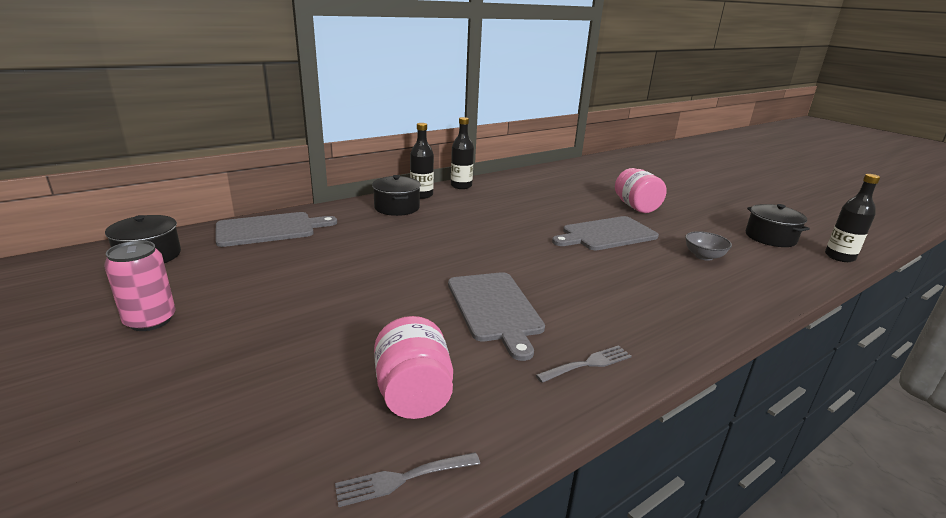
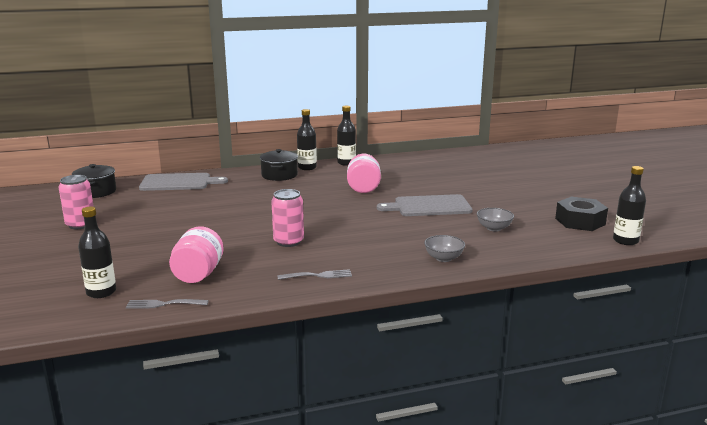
camera: 20 degrees right, 5 degrees down
(267, 473) = (101, 292): none -> black bottle
(495, 308) = (288, 242): grey cutting board -> pink can
(636, 207) = (484, 189): pink jar -> pink jar (363, 188)
(703, 308) = (443, 258): none -> grey bowl
(770, 237) = (580, 221): black pot -> black nut

